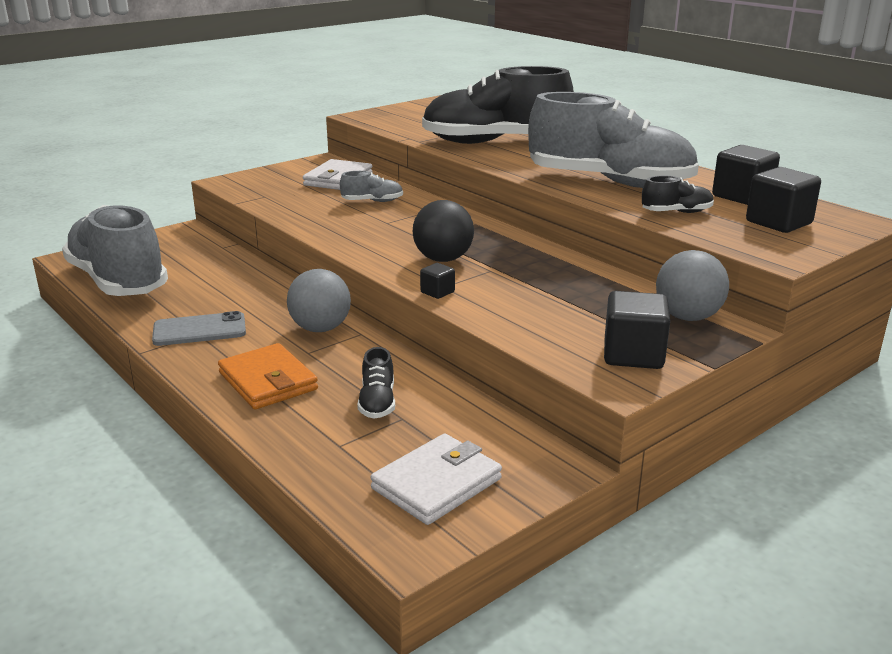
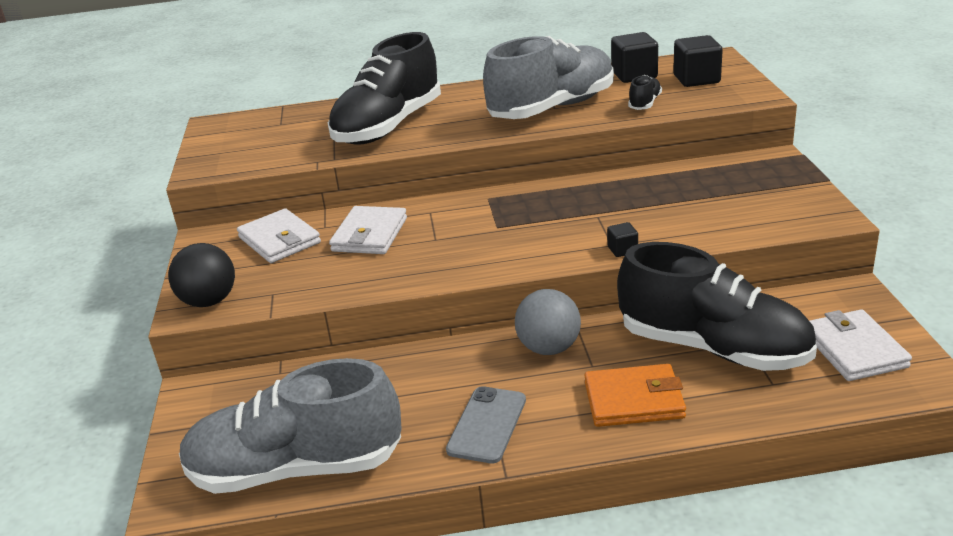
camera: 55 degrees left, 5 degrees up
(372, 201) = (370, 234): grey shoe -> white wallet
(377, 402) = (713, 348): black shoe -> black shoe, size x2.47
(443, 259) = (554, 231): black ball -> black ball (209, 301)
(633, 355) = (793, 201): black cube -> none
(687, 317) = (747, 166): grey ball -> none

